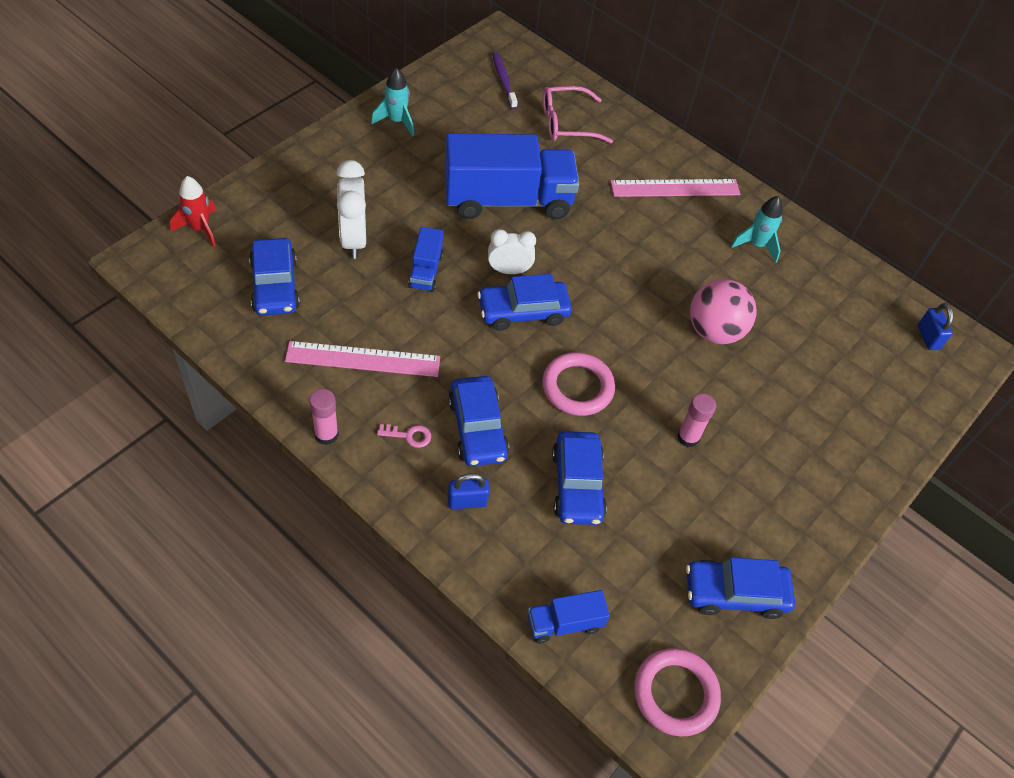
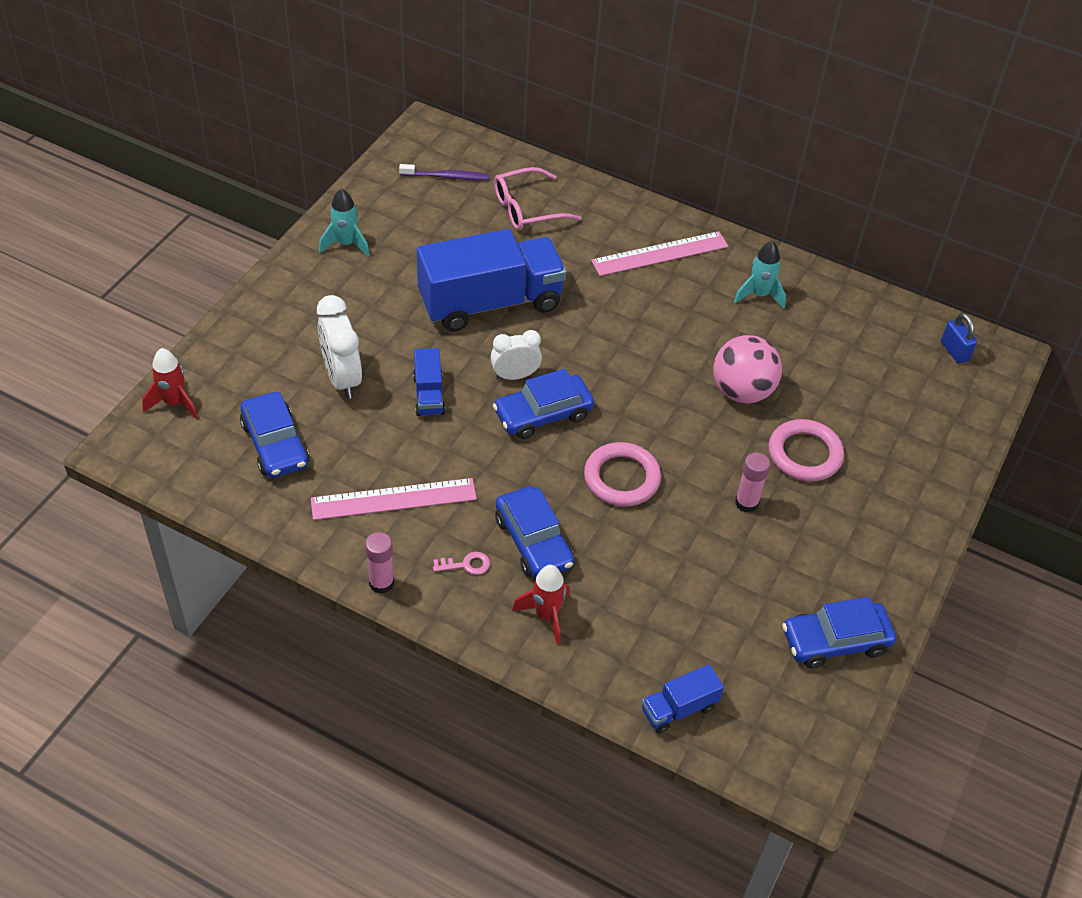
camera: 10 degrees left, 5 degrees down
(467, 501) = (546, 615): blue padlock -> red rocket
(503, 80) = (446, 177): purple toothbrush -> purple toothbrush turned 120 degrees clockwise
(577, 485) = (651, 574): blue car -> none
(675, 693) = (805, 748): pink ring -> pink ring (804, 454)

